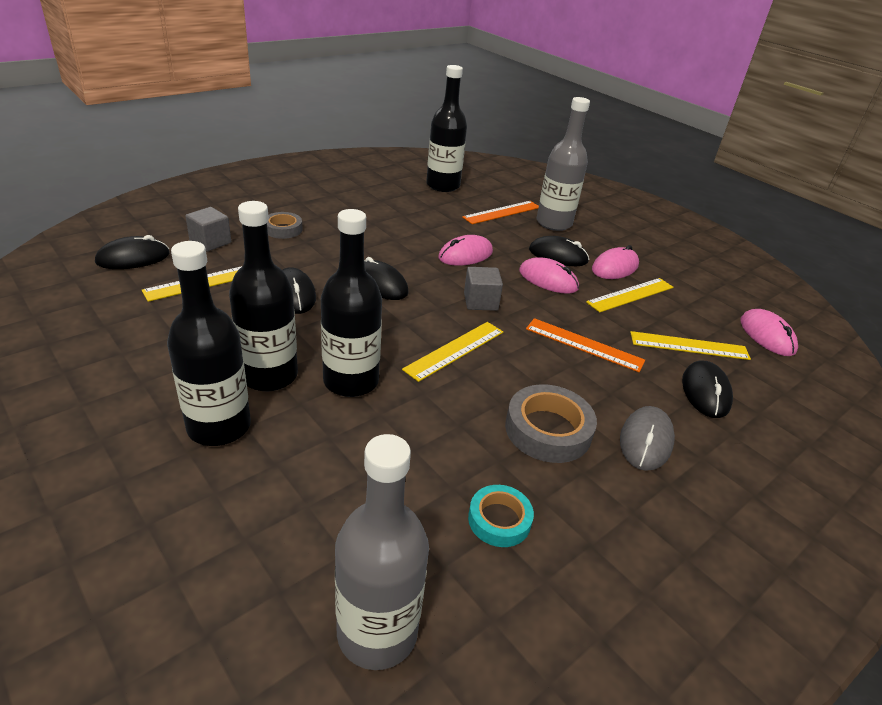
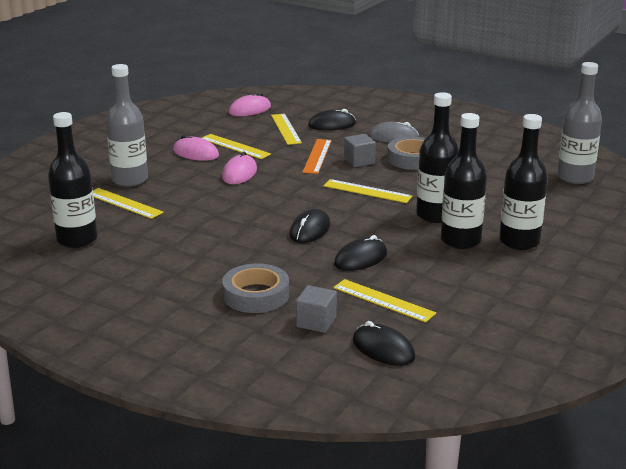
camera: 105 degrees left, 10 degrees down
(283, 229) = (256, 295): grey tape -> grey tape, size x1.61
(465, 255) = (227, 206): pink mouse -> none
(480, 301) = (297, 191): grey cube -> grey cube (359, 161)
(499, 520) = (489, 163): turquoise tape -> none
(502, 212) = (124, 203): orange ruler -> yellow ruler
(558, 255) = (194, 173): black mouse -> none

